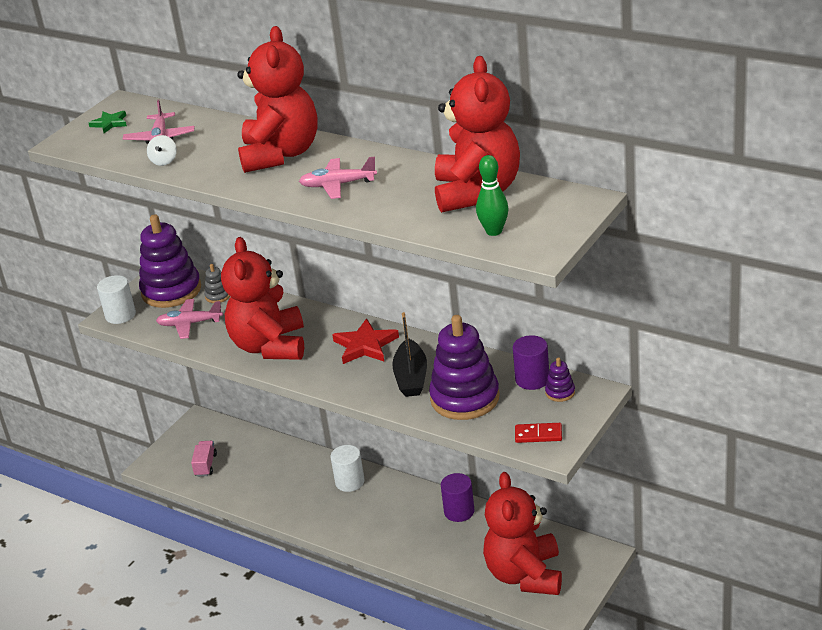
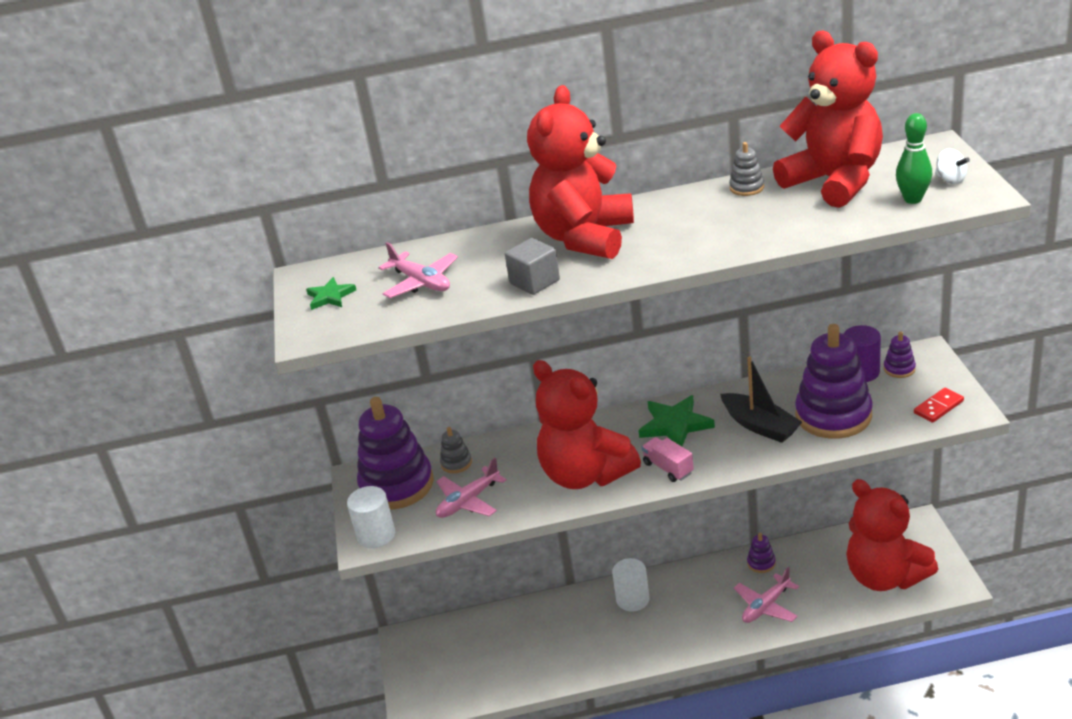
camera: 40 degrees left, 0 degrees up
(164, 161) = (469, 296): white spinning top -> white spinning top (950, 180)
(205, 465) = (471, 672): pink truck -> pink truck (668, 468)
(207, 170) = (534, 282): none -> grey cube
(280, 154) = (584, 237): red teddy bear -> red teddy bear turned 120 degrees counterclockwise
(338, 185) = (696, 233): pink plane -> pink plane (766, 606)
(365, 345) = (675, 425): red star -> green star
(423, 168) = (747, 187): none -> grey stacking toy
(459, 511) = (761, 563): purple cylinder -> purple stacking toy

